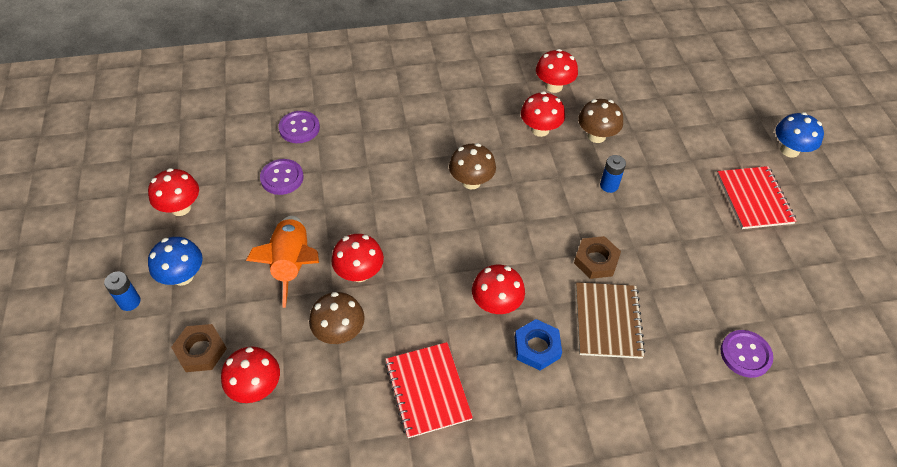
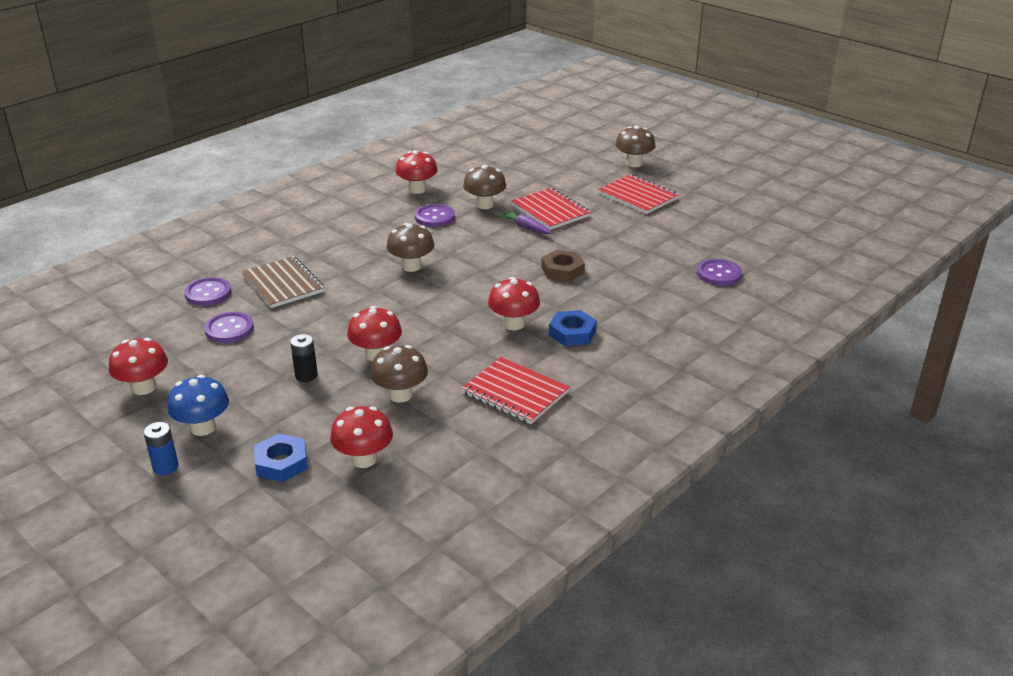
camera: 35 degrees left, 20 degrees down
(201, 350) = (281, 463): brown nut -> blue nut
(292, 264) = (306, 375): orange rocket -> black battery
(540, 129) = (434, 217): red mushroom -> purple button
(607, 321) = (608, 297): brown notebook -> brown notebook (283, 284)
(609, 185) = (526, 228): blue battery -> purple carrot
(650, 175) = (550, 211): none -> red notebook
(789, 150) = (634, 163): blue mushroom -> brown mushroom

